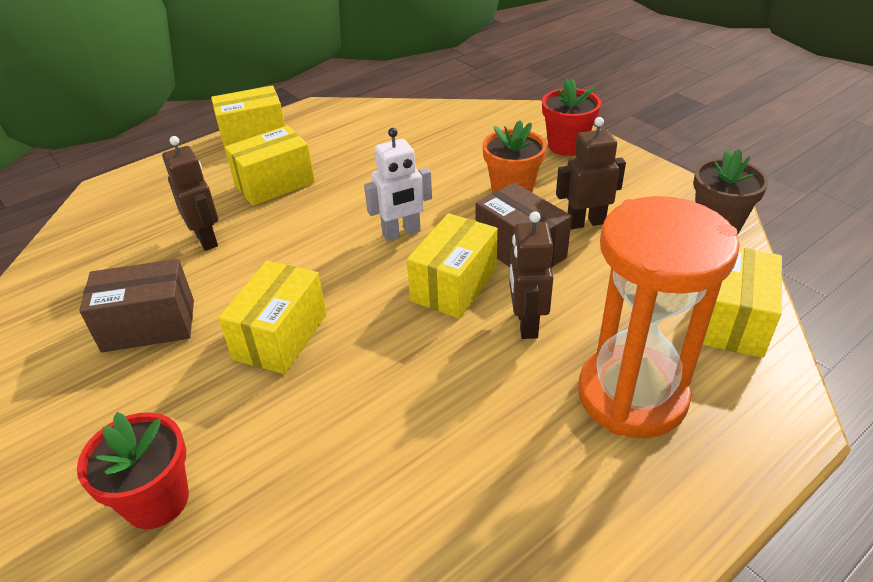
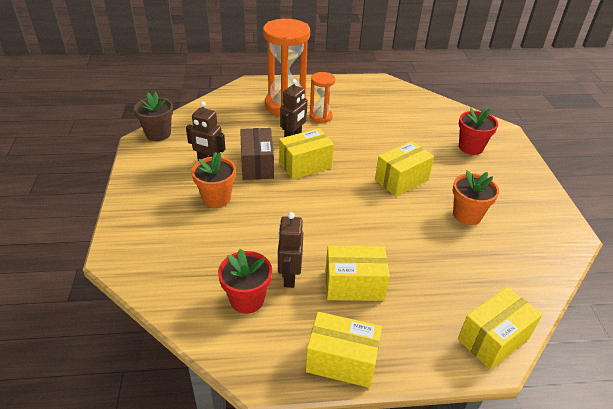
camera: 150 degrees left, 0 degrees up
(149, 325) = (467, 215): brown box -> orange flower pot
(207, 239) = (421, 257): brown robot -> brown robot (289, 277)
(401, 233) = (303, 203): white robot -> none
(535, 406) = (320, 116): none -> orange hourglass
(567, 146) = (141, 211): red flower pot -> red flower pot (247, 299)
(732, 320) = (219, 106): yellow box -> yellow box (493, 339)

